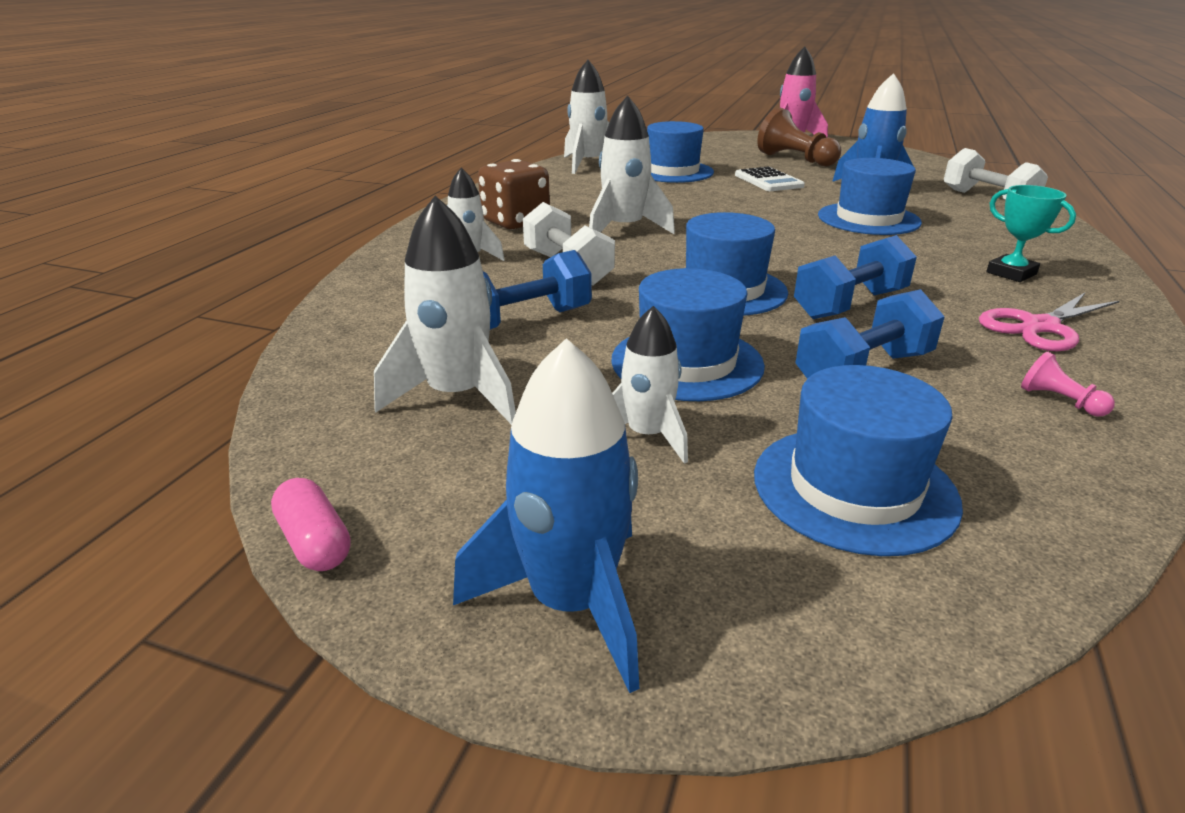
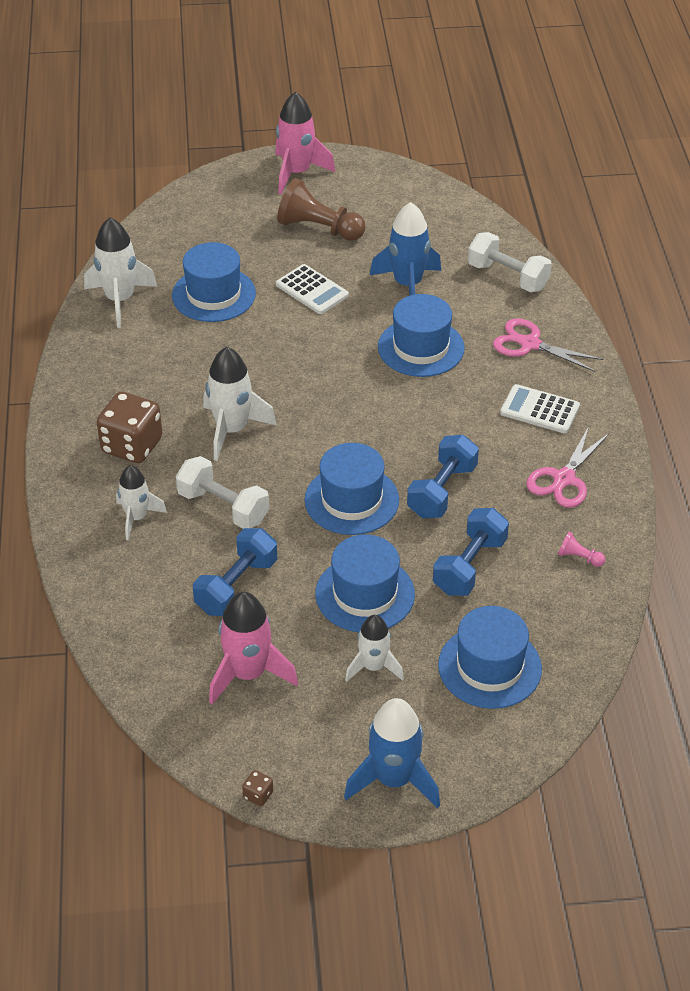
camera: 25 degrees left, 15 degrees up
(314, 542) = (258, 795): pink capsule -> brown dice
(457, 396) = (248, 674): white rocket -> pink rocket
(1006, 234) = (529, 344): none -> pink scissors
(1011, 273) = (539, 410): turquoise trophy -> white calculator

